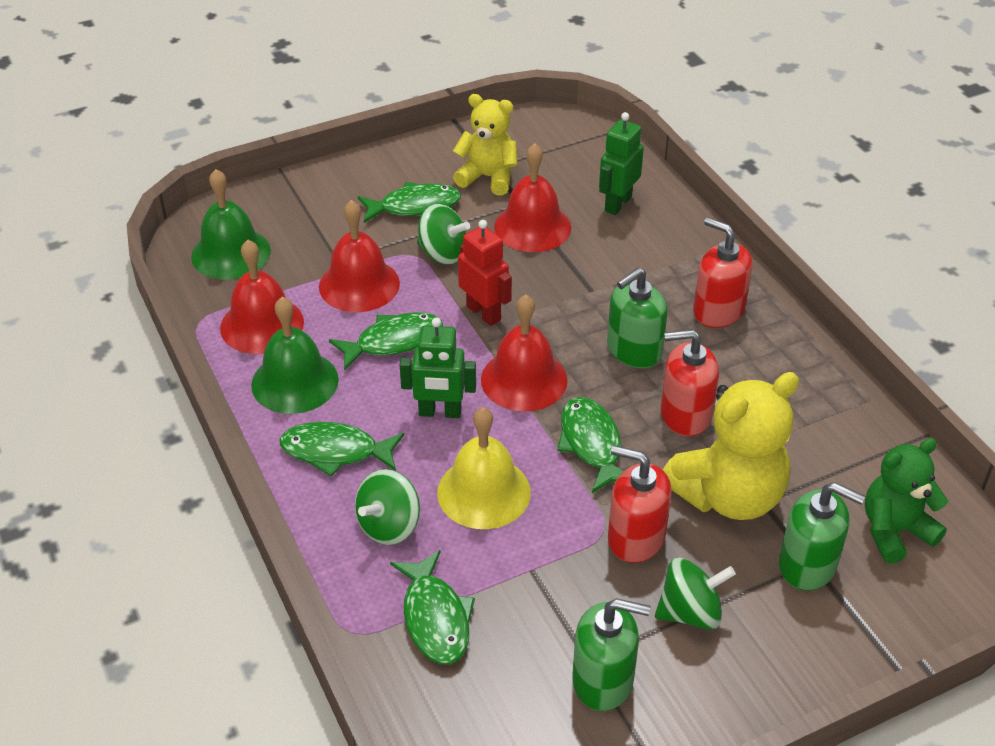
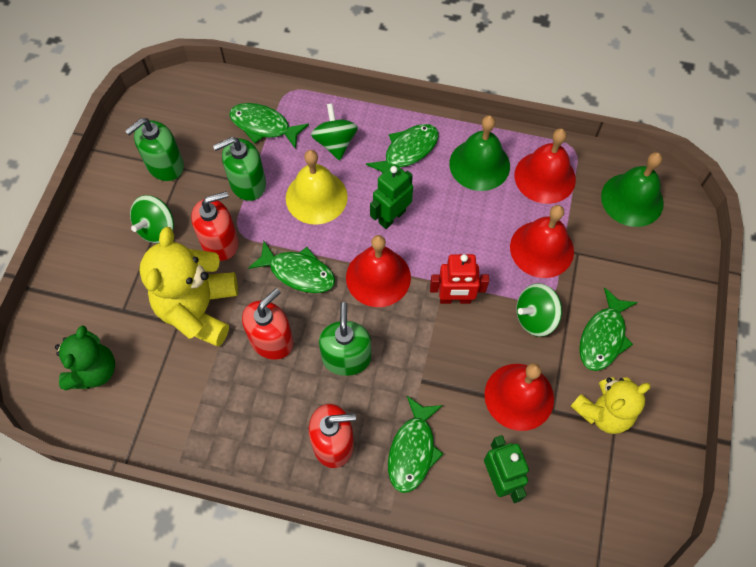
camera: 130 degrees right, 20 degrees up
(393, 342) = (471, 233): green fish -> green fish (413, 450)
(807, 565) = (123, 306): green soap dispenser -> green soap dispenser (247, 183)

